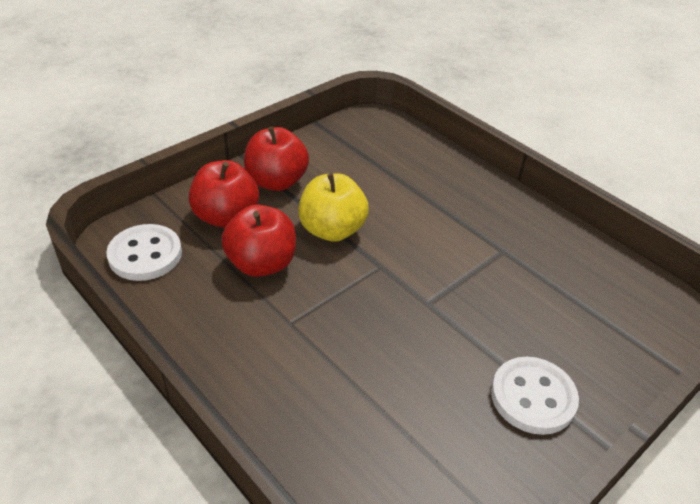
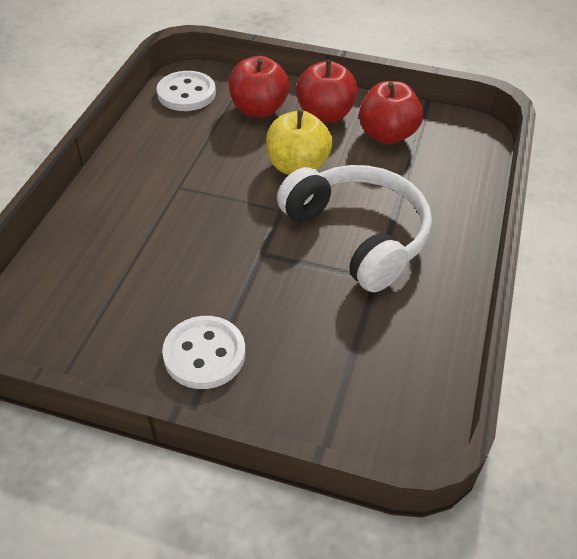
camera: 60 degrees right, 5 degrees up
(261, 264) = (225, 147): red apple -> red apple (387, 135)
(447, 235) = (358, 235): none -> white headphones

